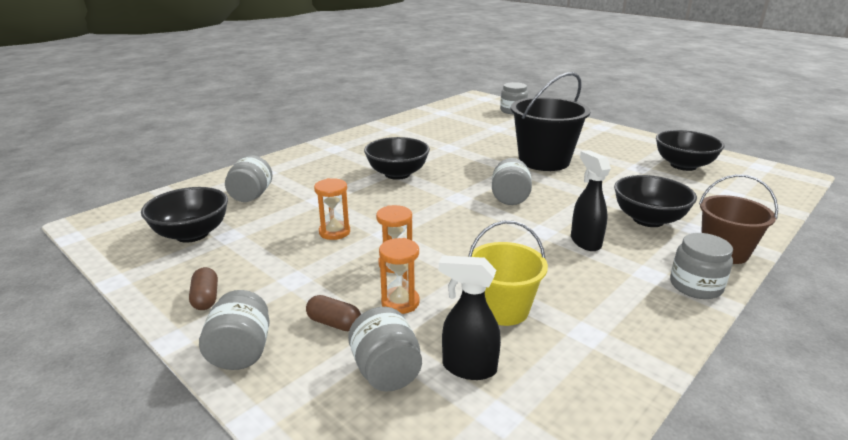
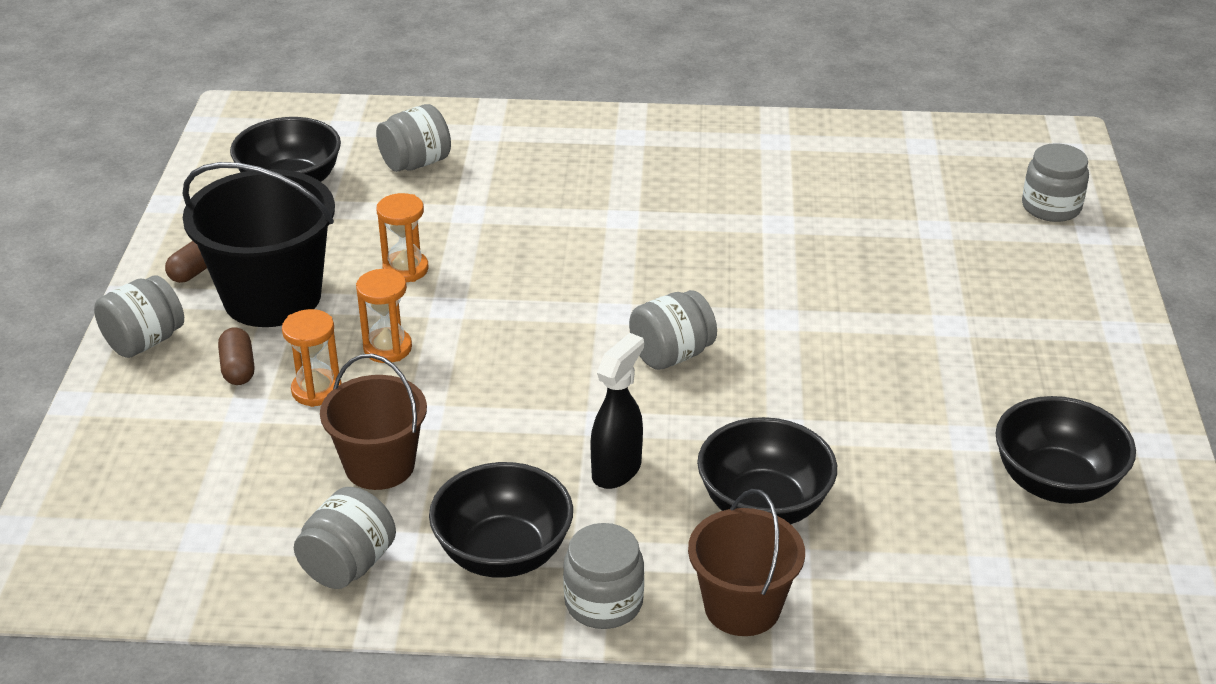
camera: 50 degrees right, 10 degrees up
(386, 371) = (199, 439): grey jar -> grey jar (348, 565)
(397, 174) = (620, 228): black bowl -> black bowl (503, 554)
(468, 368) = (254, 486): black spray bottle -> none
(503, 309) = (379, 466): yellow bucket -> brown bucket
(544, 161) = (856, 331): black bucket -> black bucket (272, 297)

